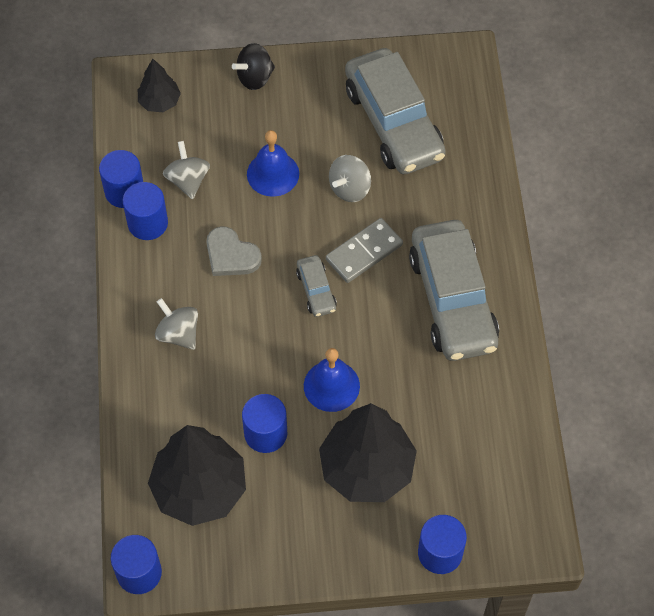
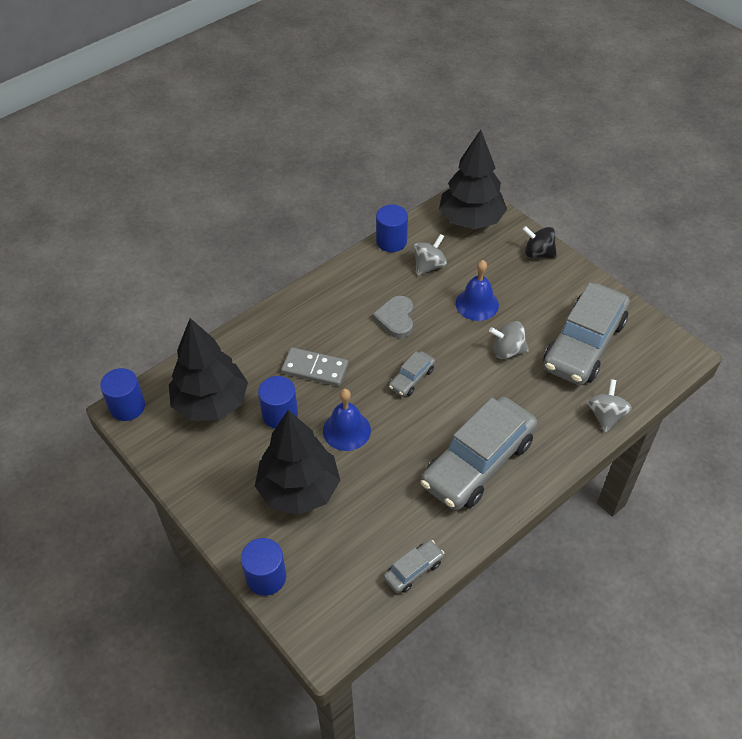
camera: 55 degrees right, 10 degrees down
(148, 223) = (379, 265): blue cylinder -> none
(159, 102) = (471, 220): black tree -> black tree, size x1.96
(178, 334) = (315, 326): grey spinning top -> grey spinning top (605, 416)
(364, 252) = (466, 387): grey domino -> grey domino (315, 369)
(521, 426) = (413, 570): none -> grey car

